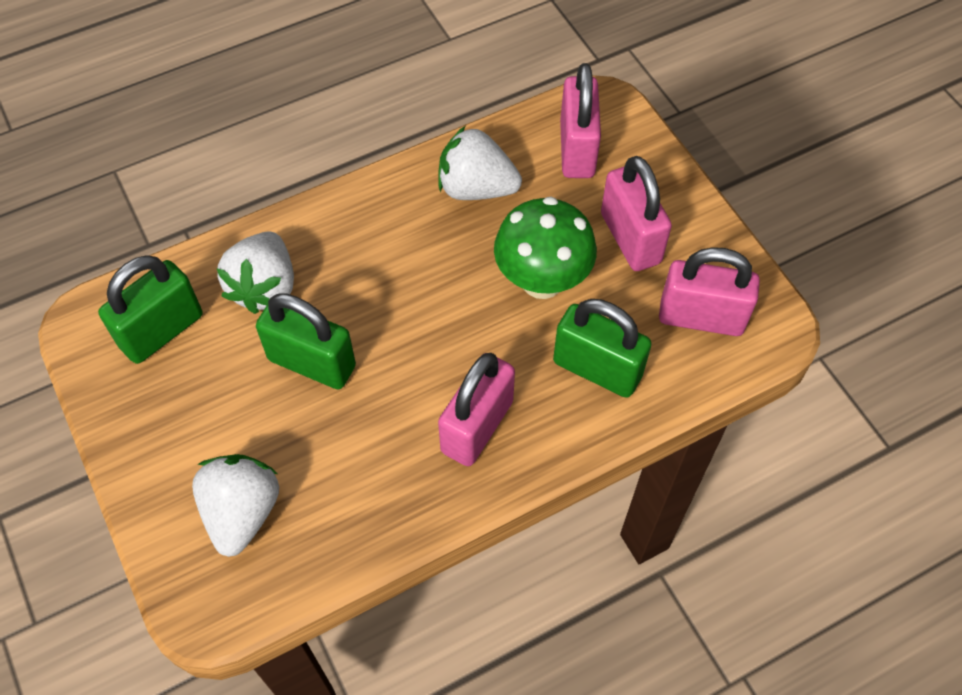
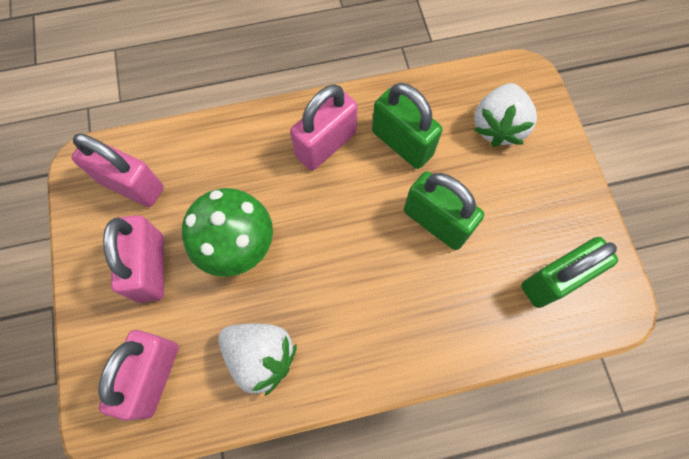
camera: 165 degrees left, 10 degrees up
(264, 287) = (466, 300): white strawberry -> none
(597, 369) = (226, 165): green padlock -> green padlock (402, 143)

